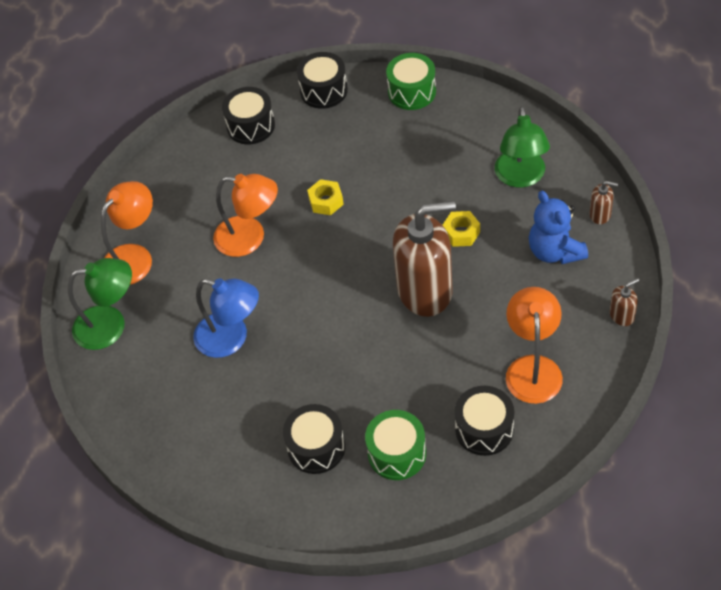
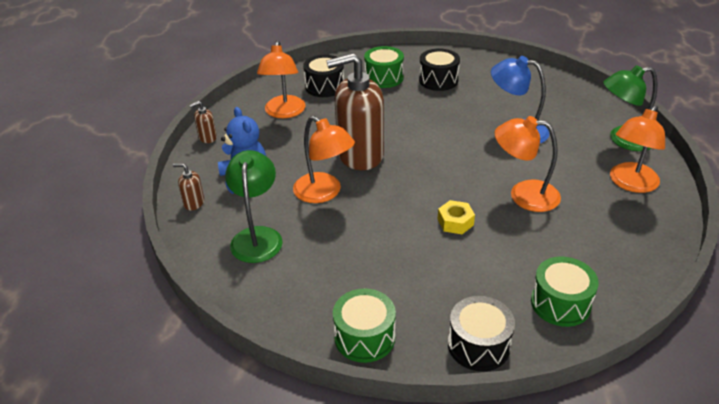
camera: 175 degrees right, 15 degrees down
(251, 126) = (560, 303): black drum -> green drum
(461, 233) = (324, 193): yellow nut -> orange lamp

